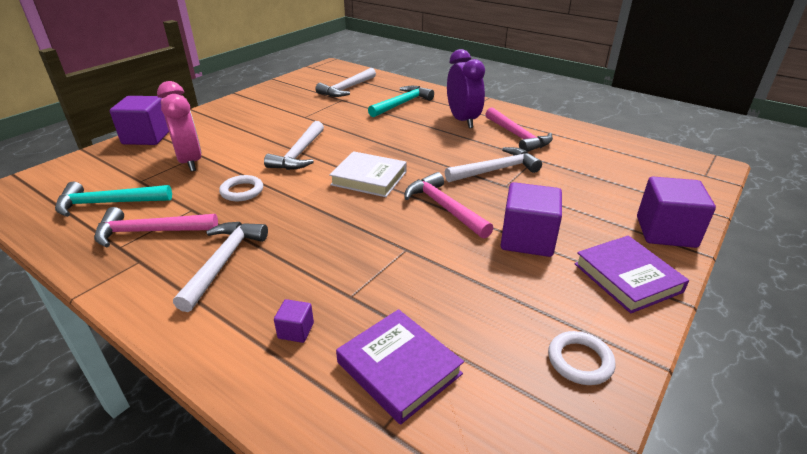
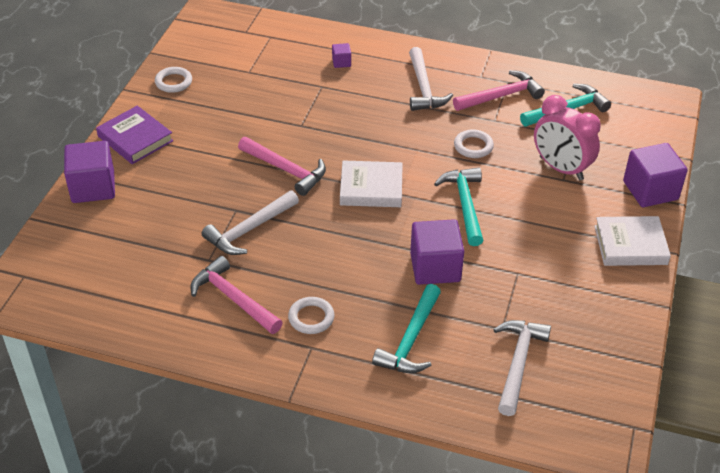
camera: 160 degrees right, 10 degrees up
(211, 116) = (630, 245): none -> white book
(299, 154) = (465, 205): white hammer -> turquoise hammer
(399, 368) = (273, 58): purple book -> none
(463, 120) = (311, 318): purple clock -> white ring
(527, 239) = (209, 154): purple cube -> purple cube (435, 267)

